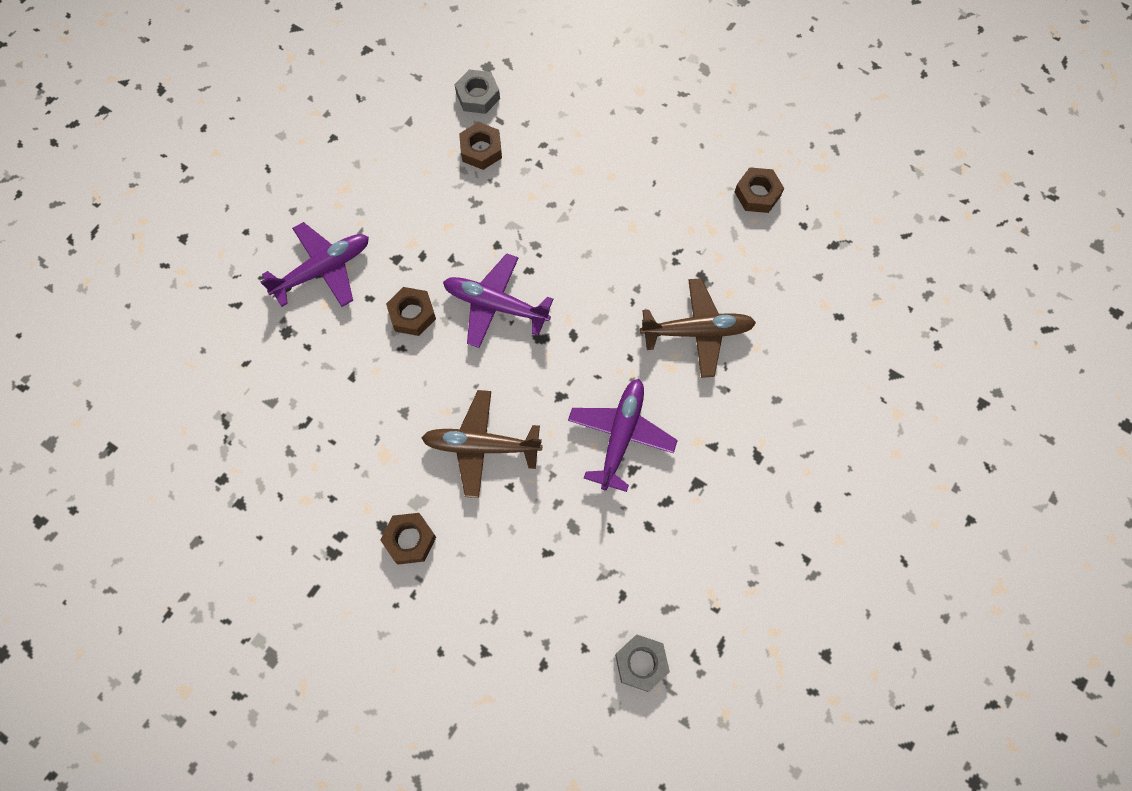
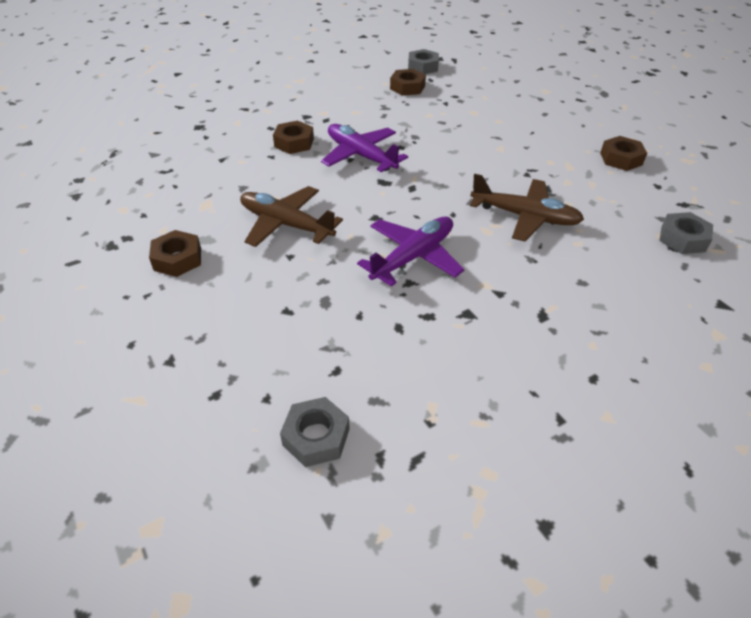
camera: 25 degrees right, 25 degrees down
(323, 269) = (251, 107): purple plane -> none
(844, 300) = (683, 239): none -> grey nut

